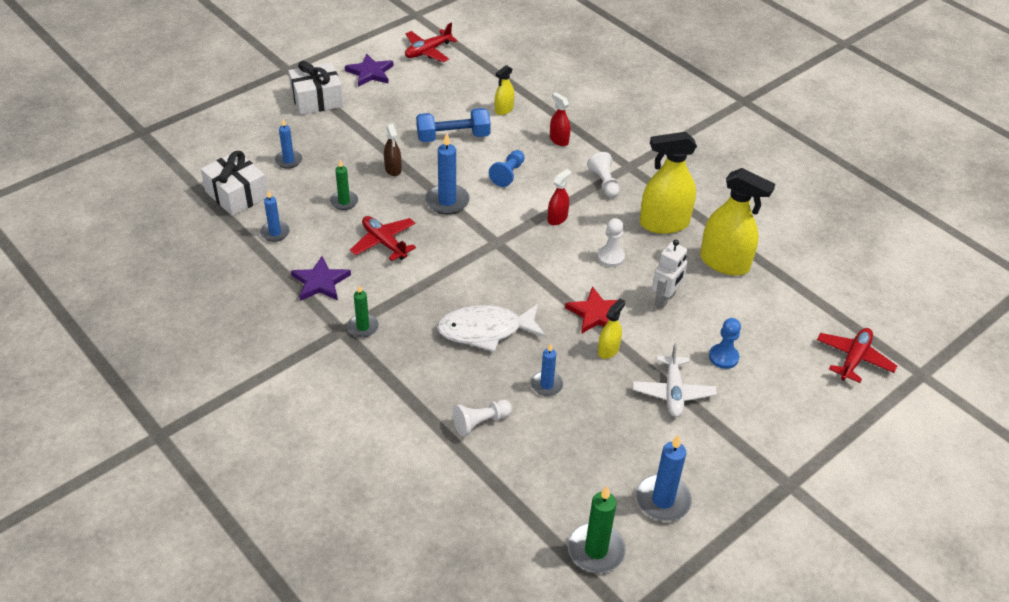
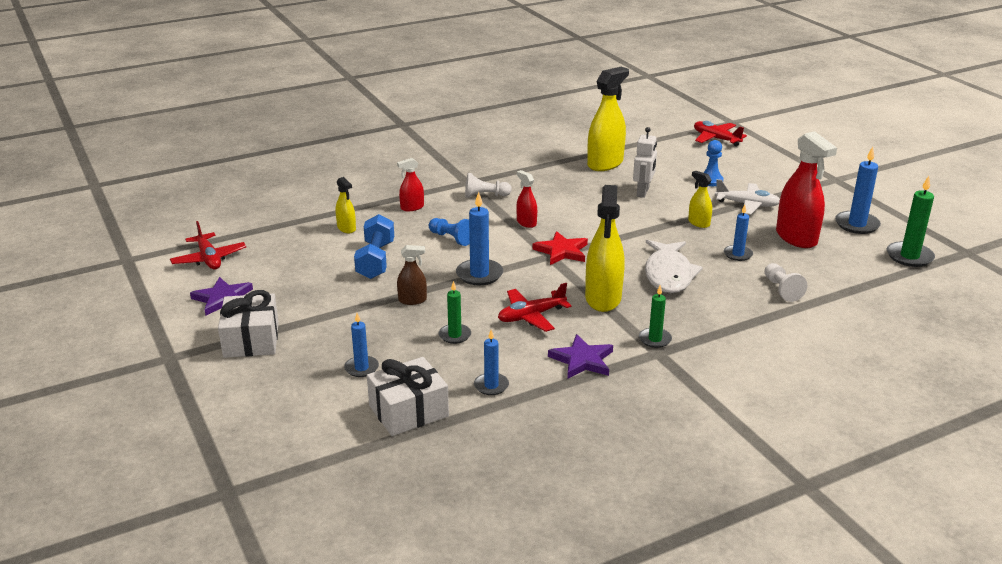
camera: 75 degrees left, 15 degrees down
(596, 313) = (655, 222): red star -> red star (562, 251)
(605, 438) = (796, 238): none -> red spray bottle
(610, 257) = (586, 206): white pawn -> none
(664, 223) = (550, 179): yellow spray bottle -> yellow spray bottle (603, 298)
(665, 299) = (643, 192): white robot -> white robot turned 60 degrees clockwise

